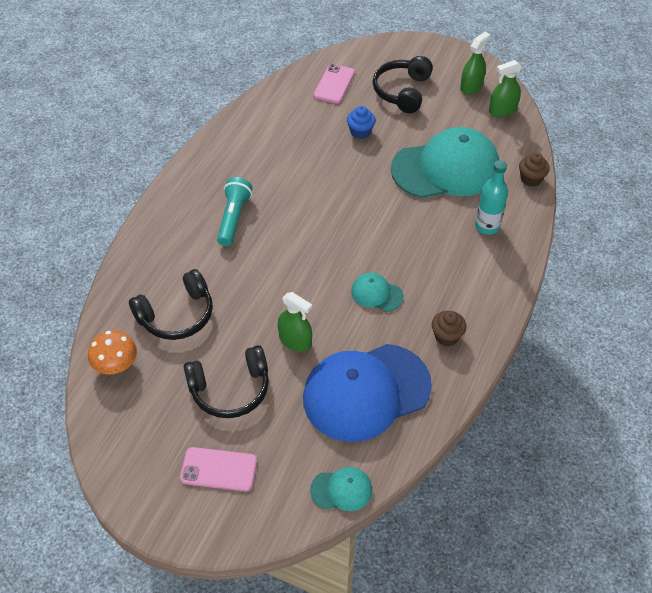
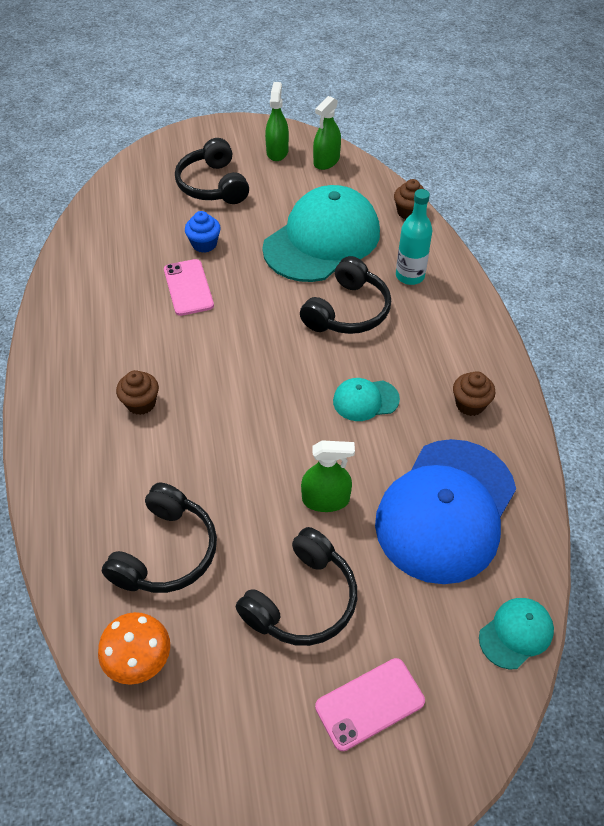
camera: 35 degrees left, 0 degrees up
(233, 218) = (141, 403): turquoise flashlight -> brown cupcake
(334, 84) = (134, 209): pink phone -> pink phone (188, 287)
(419, 228) = (348, 311): none -> black headphones

